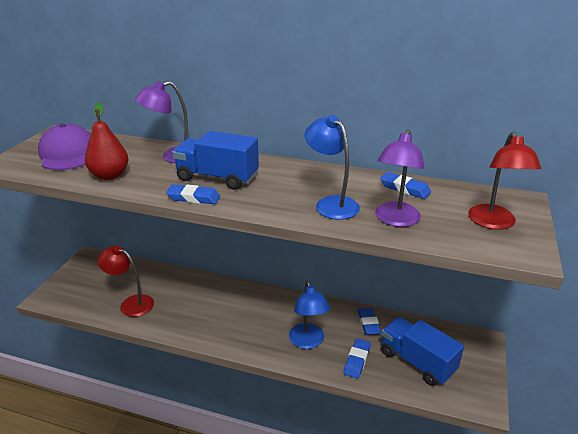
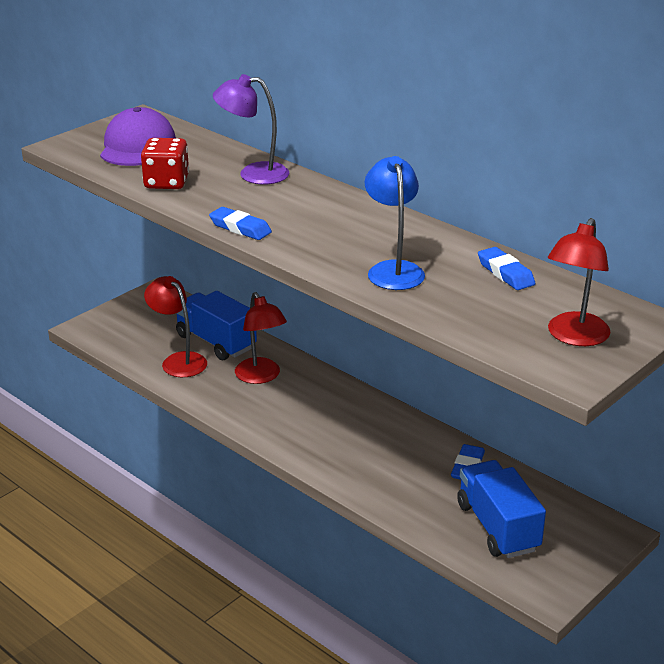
camera: 25 degrees right, 0 degrees up
(110, 175) = (166, 182): red pear -> red dice
(196, 299) = (261, 377): none -> red lamp
(217, 178) = (285, 211): blue truck -> blue truck (216, 342)
(308, 342) = (370, 464): blue lamp -> none
(357, 360) = (418, 501): blue eraser -> none
(395, 220) = (452, 305): purple lamp -> none

